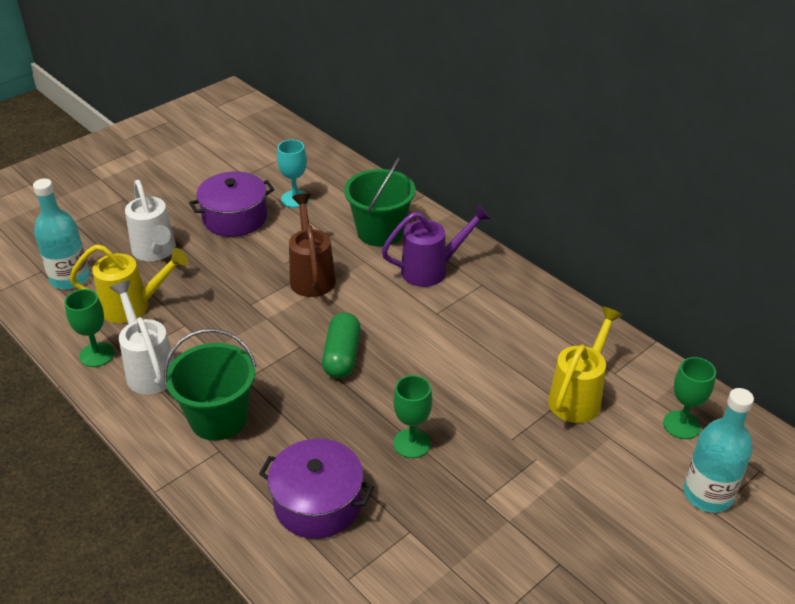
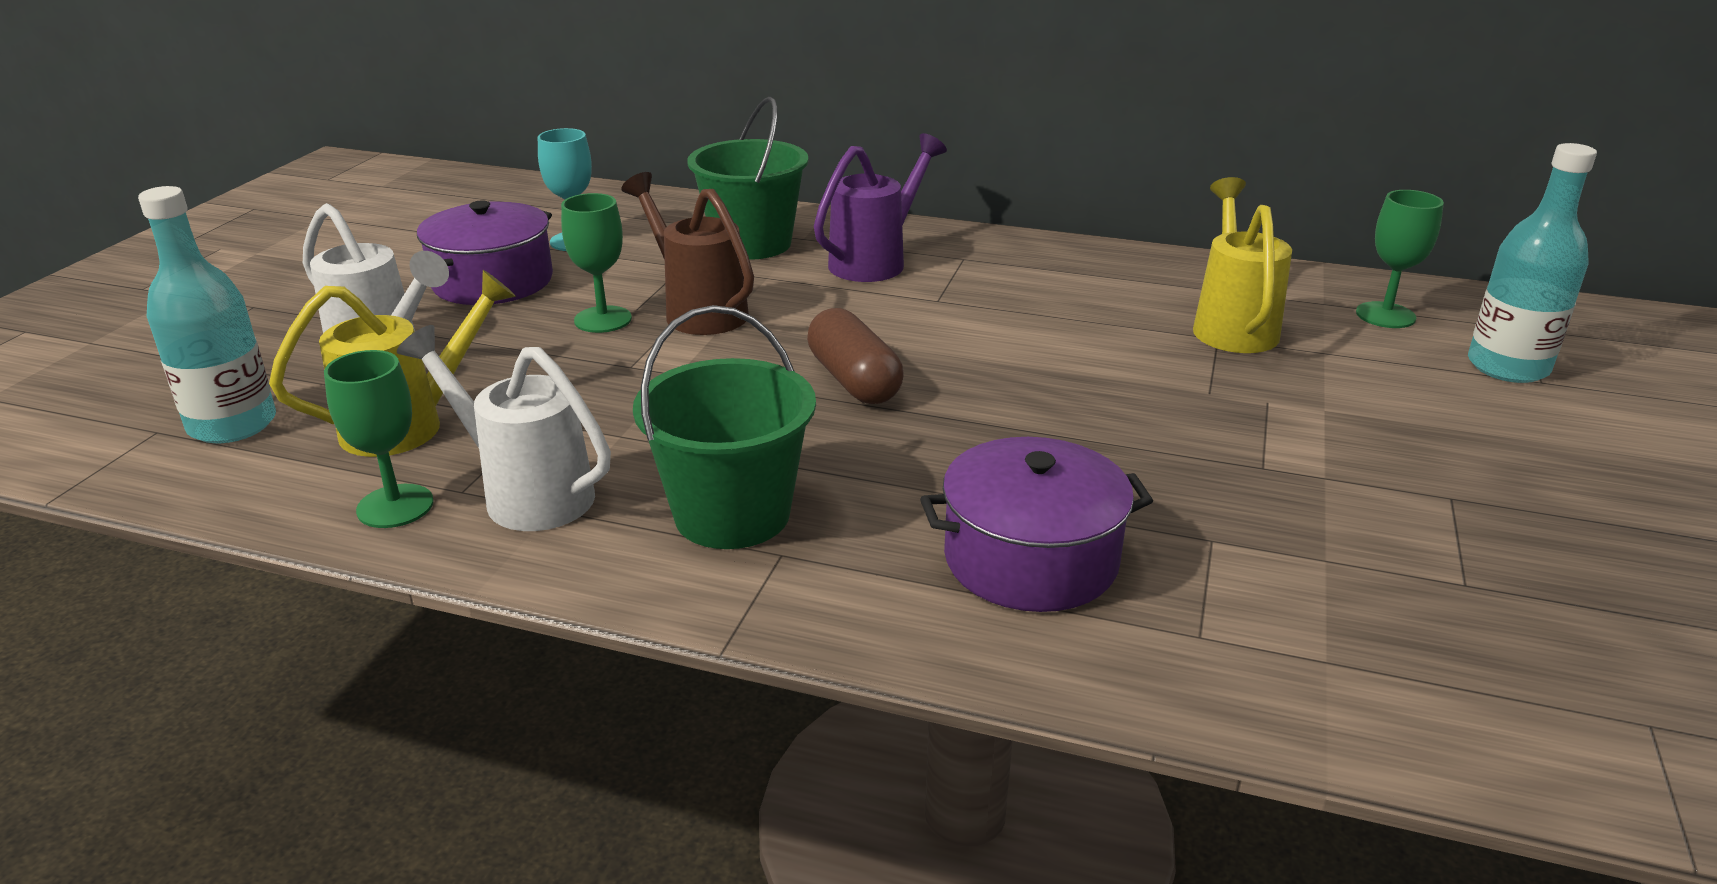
camera: 30 degrees left, 10 degrees down
(342, 356) = (854, 380): green capsule -> brown capsule
(412, 443) = (1082, 441): green goblet -> green goblet (603, 319)

